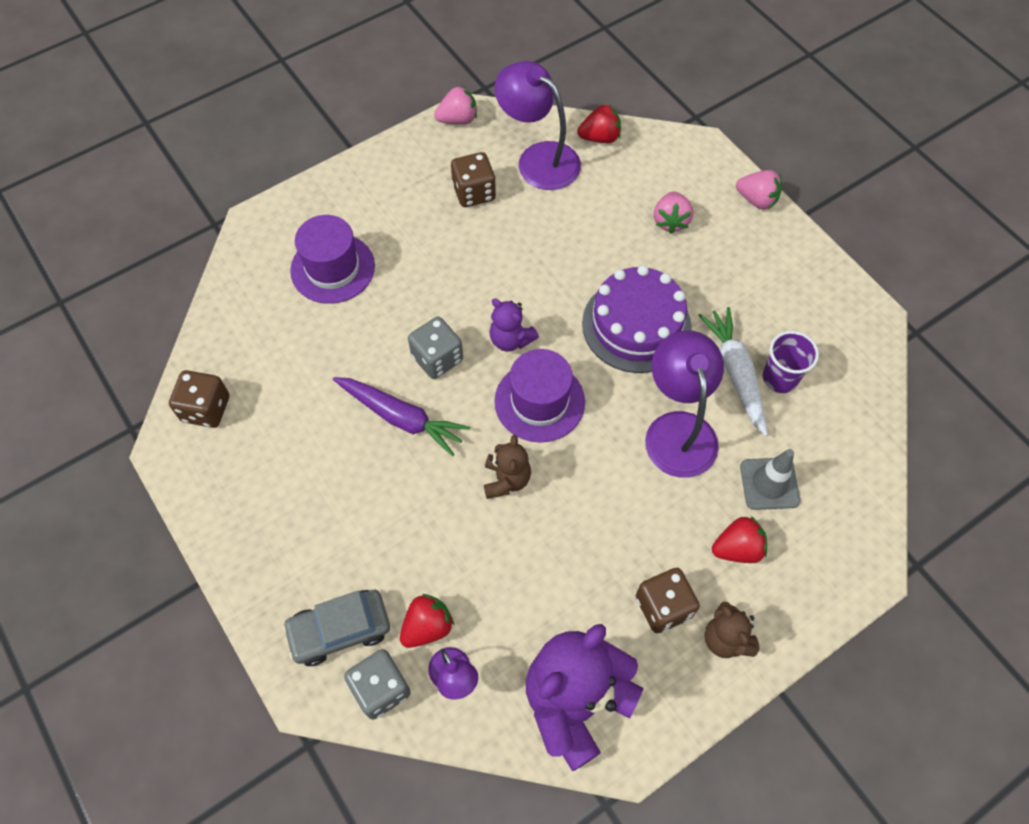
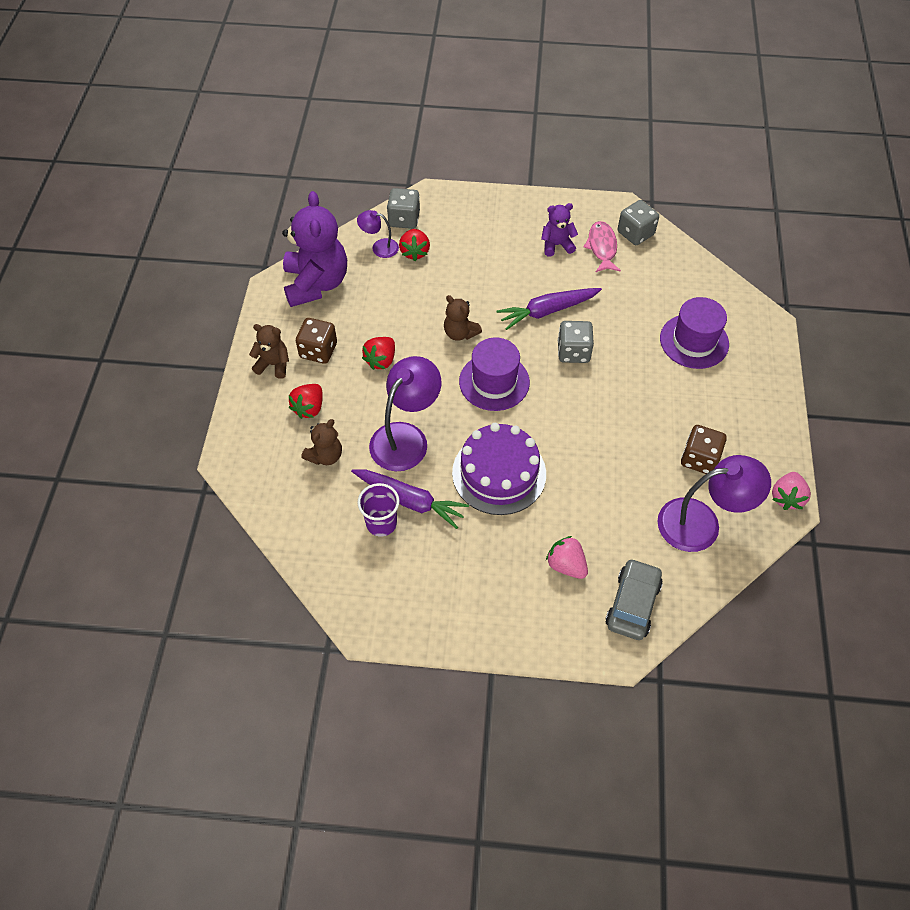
camera: 130 degrees right, 5 degrees down
(206, 409) = (635, 233): brown dice -> grey dice
(256, 428) = (602, 247): none -> pink fish
(340, 630) = (449, 220): grey car -> grey car (632, 604)
(510, 339) = (552, 397): purple teddy bear -> purple teddy bear (556, 245)
(600, 137) = (691, 582): red strawberry -> red strawberry (381, 360)
(678, 429) = (406, 437): purple lamp -> purple lamp turned 90 degrees counterclockwise
(735, 373) = (410, 500): white carrot -> purple carrot
(756, 200) = (534, 644): pink strawberry -> none
(769, 483) = (325, 456): grey traffic cone -> brown teddy bear

